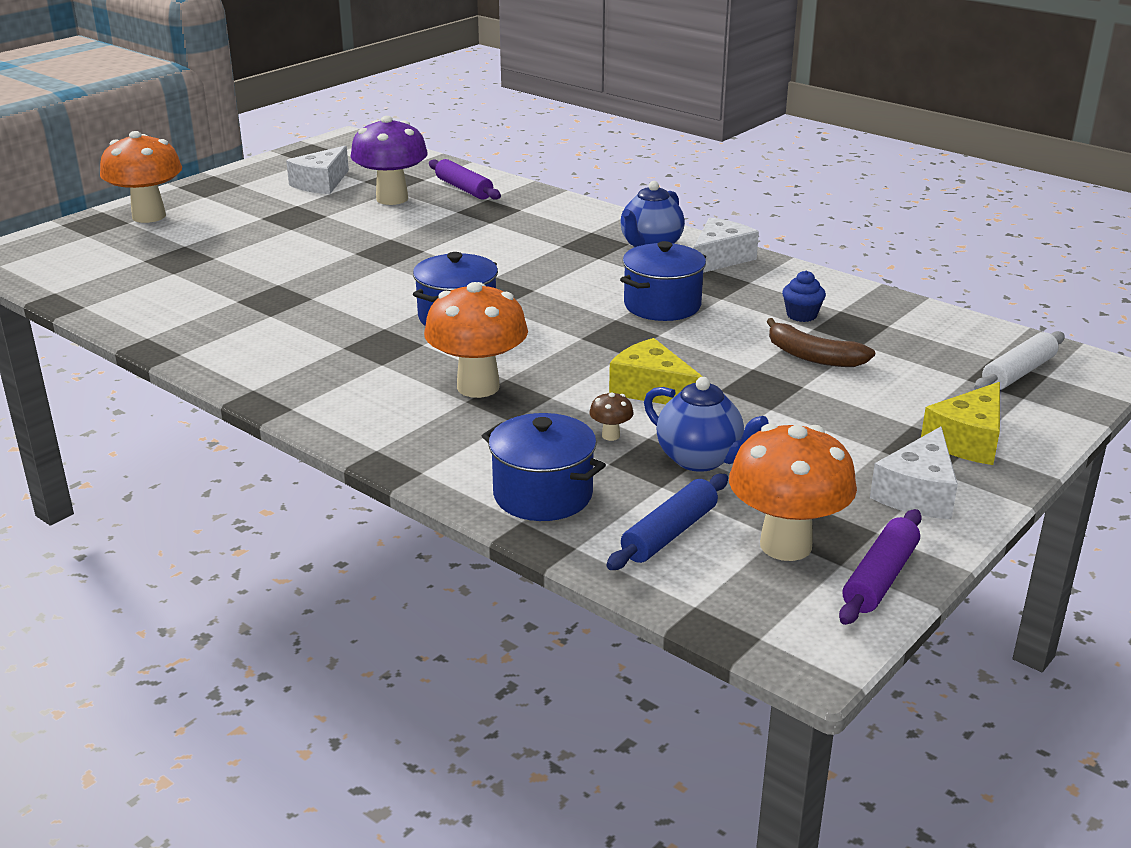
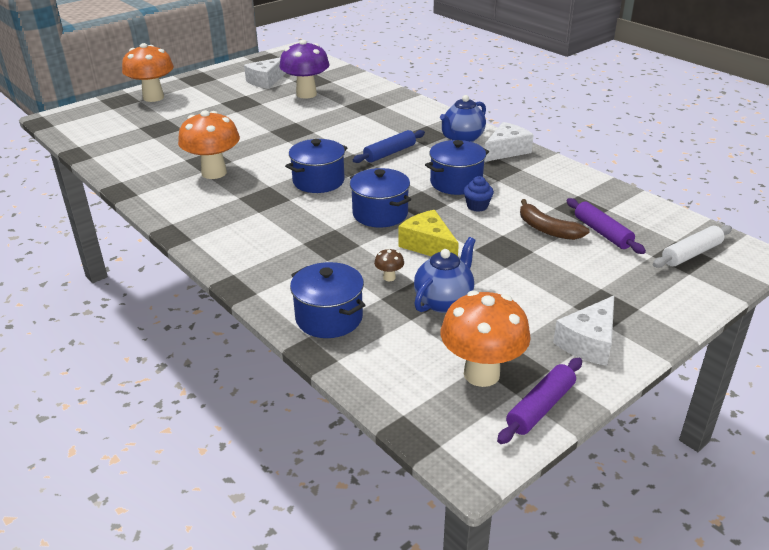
camera: 10 degrees right, 5 degrees up
(463, 189) = (354, 89): purple rolling pin -> purple rolling pin (602, 232)
(478, 387) = (314, 233): orange mushroom -> orange mushroom (214, 173)
(566, 354) = (380, 214): none -> blue pot
(669, 533) = (404, 356): blue rolling pin -> blue rolling pin (389, 153)
(700, 459) = (444, 301): blue teapot -> blue teapot turned 105 degrees counterclockwise
(801, 315) = (549, 197): blue cupcake -> blue cupcake (477, 206)
(967, 440) = (638, 304): yellow cheese -> none

